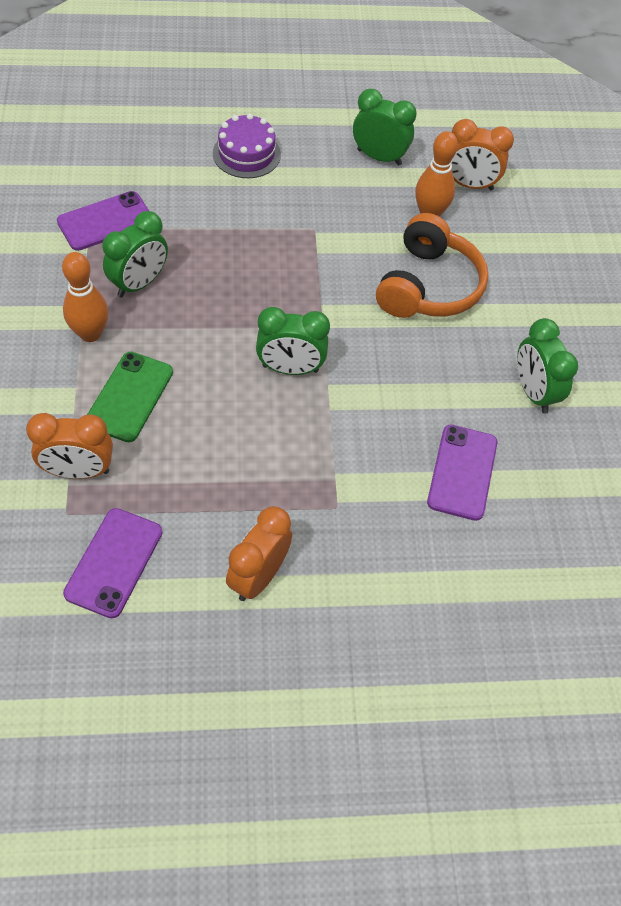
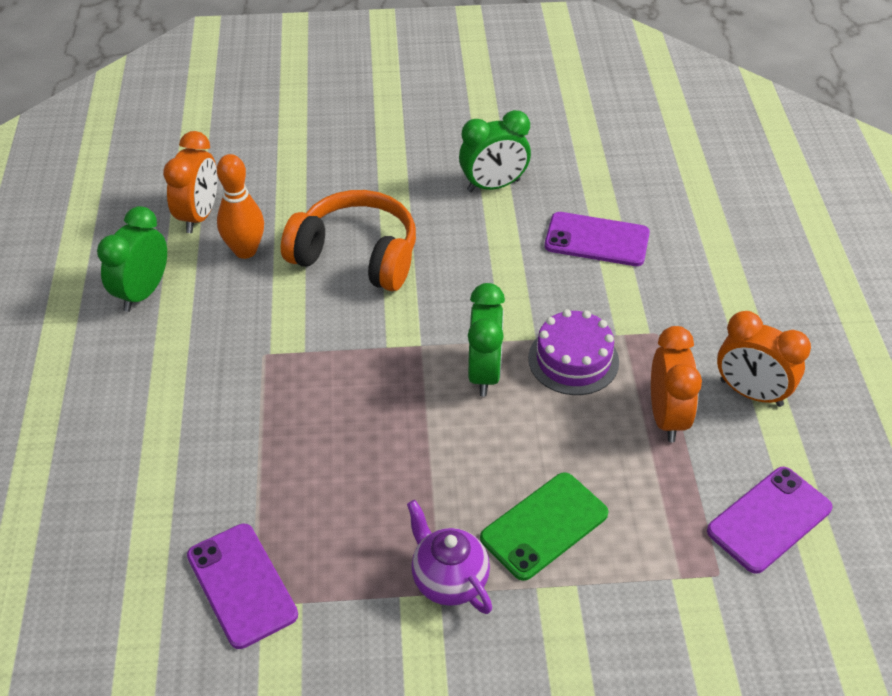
camera: 85 degrees left, 10 degrees down
(78, 471) = (660, 568): orange clock -> orange clock (667, 417)
(90, 333) = (448, 580): orange bowling pin -> purple teapot
(114, 562) = (769, 519): purple phone -> purple phone turned 60 degrees counterclockwise
(129, 397) = (544, 526): green phone -> green phone turned 60 degrees counterclockwise
(139, 283) = (359, 533): green clock -> none
(246, 154) = (120, 427): purple cake -> purple cake (573, 360)

